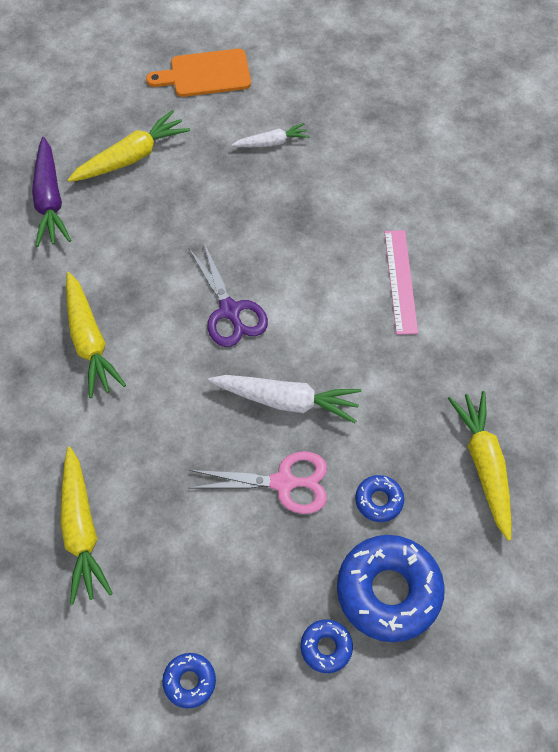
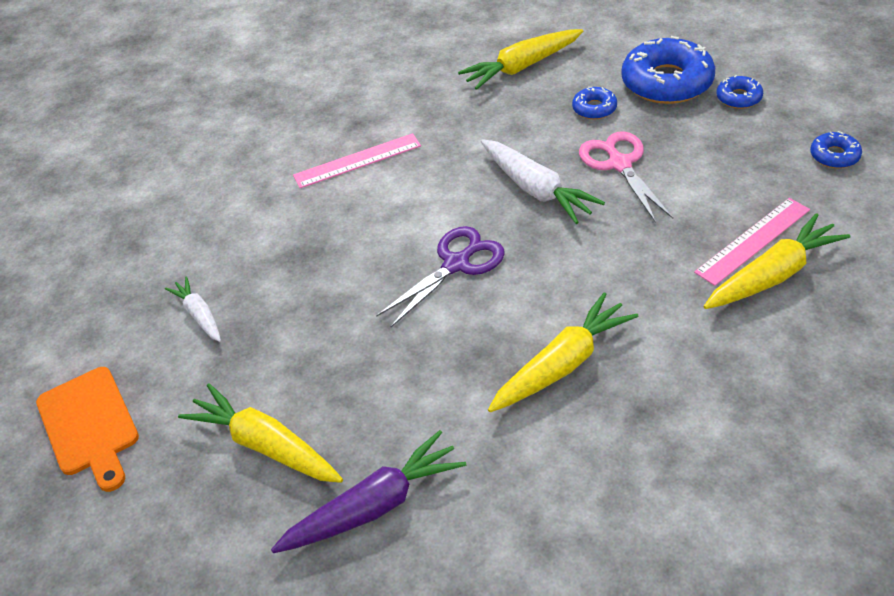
camera: 105 degrees left, 15 degrees down
(127, 538) = (753, 240): none -> pink ruler
(286, 401) = (536, 189): white carrot -> white carrot turned 150 degrees clockwise

